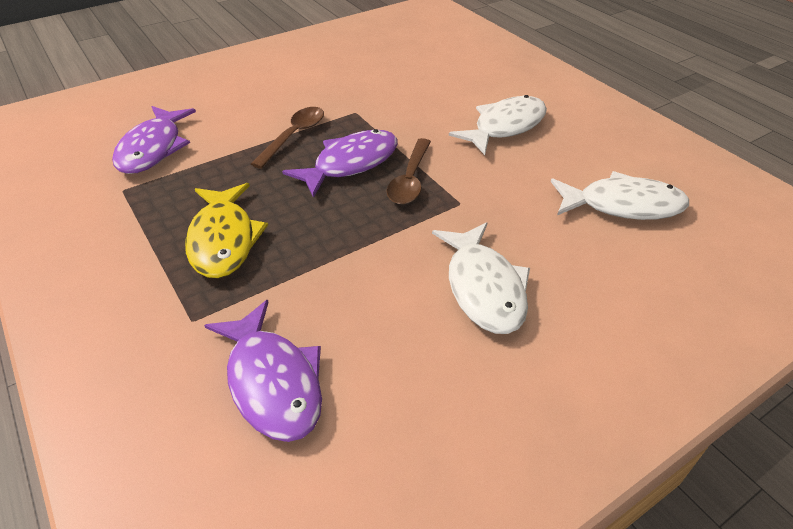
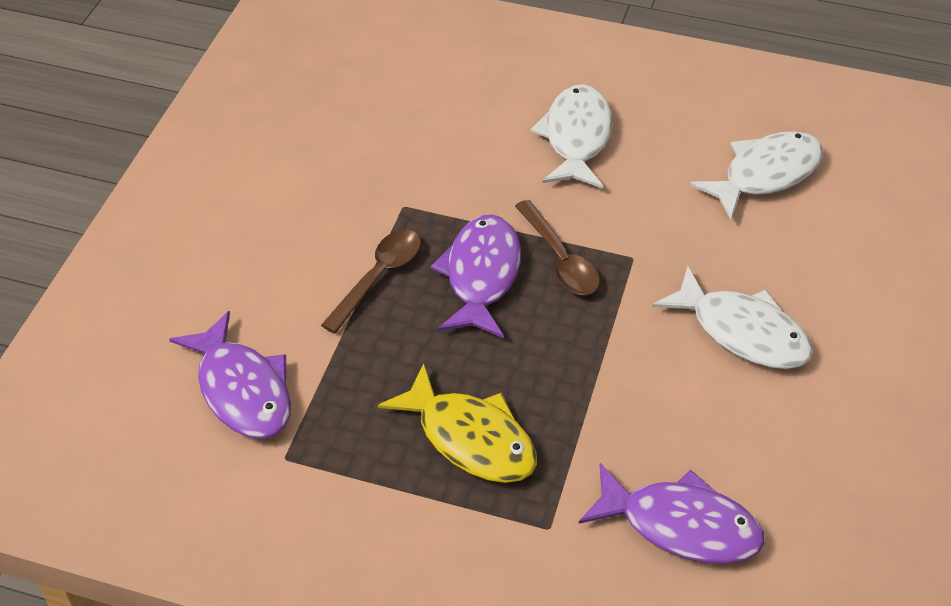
camera: 40 degrees left, 5 degrees up
(294, 136) = (378, 277): brown spoon -> brown spoon turned 45 degrees clockwise

